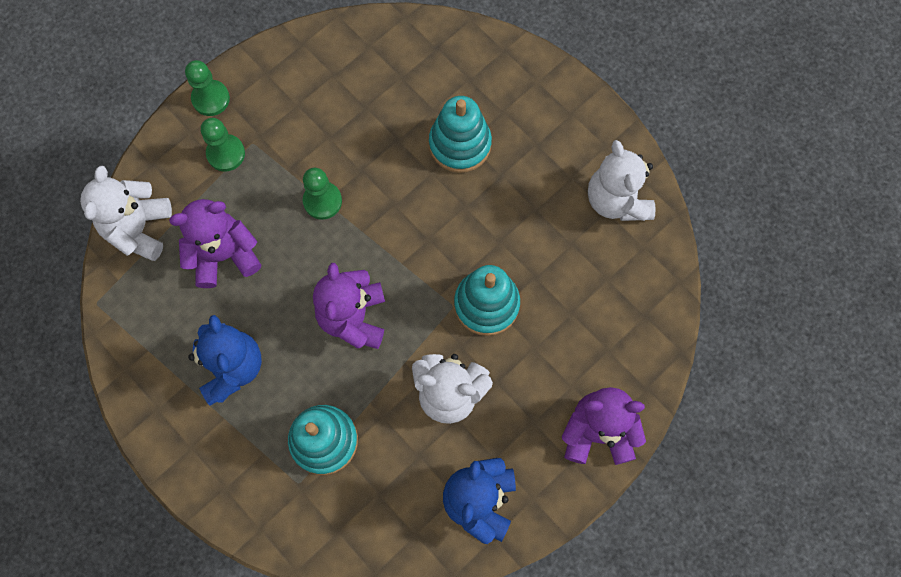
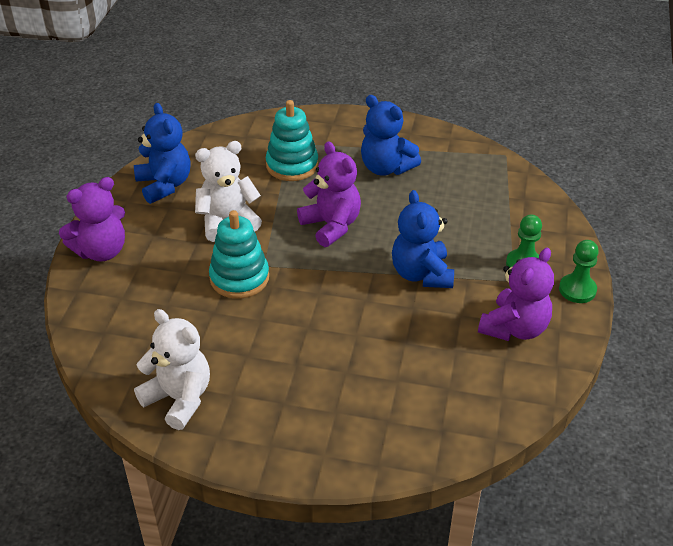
camera: 145 degrees right, 30 degrees down
(139, 228) = (528, 198): white teddy bear -> none
(224, 255) = (455, 213): purple teddy bear -> purple teddy bear (514, 328)
(322, 201) = (421, 274): green pawn -> blue teddy bear
(460, 144) = (350, 366): turquoise stacking toy -> none

